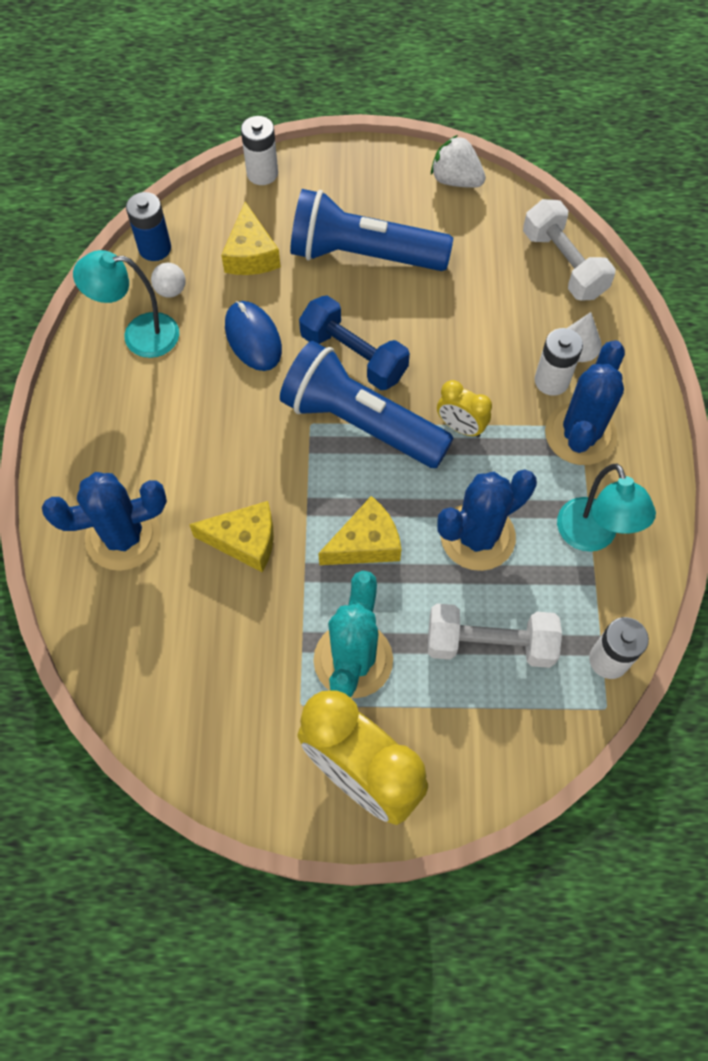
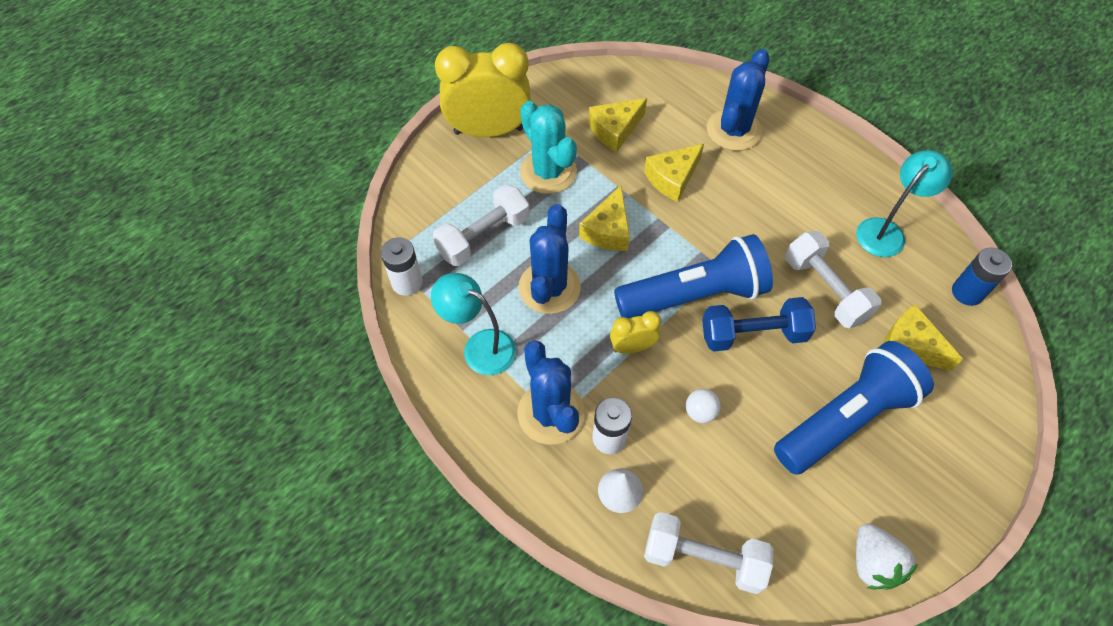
camera: 135 degrees right, 5 degrees down
(171, 290) = (914, 274): white ball -> white ball (700, 412)
(231, 647) = (615, 130): none -> yellow cheese
(253, 338) = (825, 289): blue mouse -> white dumbbell
(262, 173) = (999, 419): white battery -> none
(455, 180) = (872, 563): white strawberry -> white strawberry turned 90 degrees clockwise

